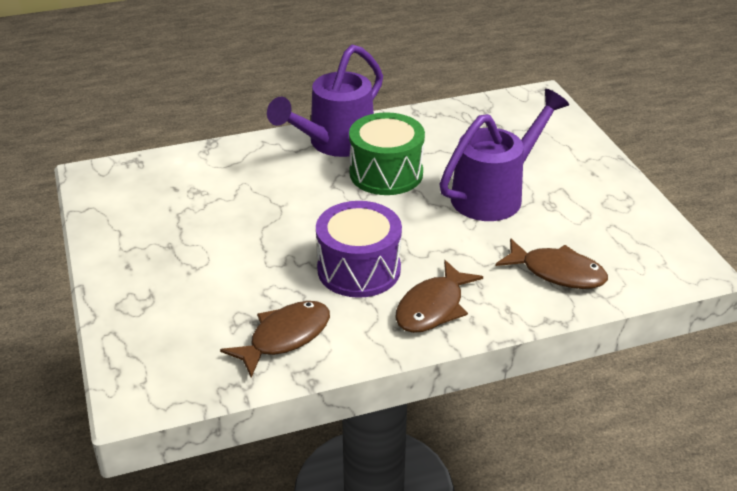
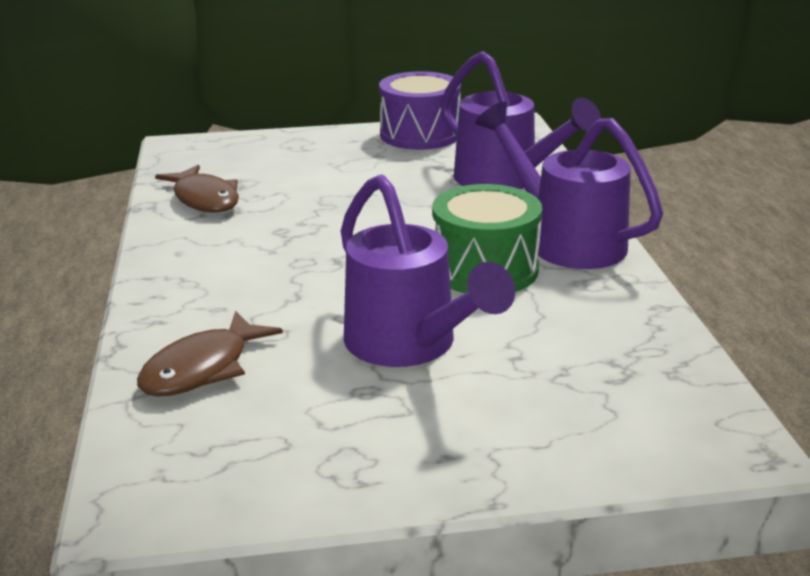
camera: 100 degrees right, 10 degrees down
(227, 173) = (504, 180): none -> purple watering can
(359, 269) = (288, 239): purple drum -> purple drum (420, 135)
(433, 307) = (195, 274): brown fish -> none

